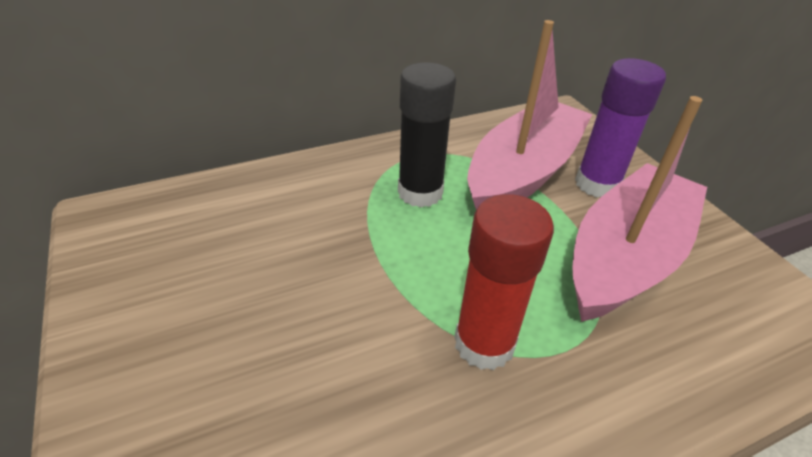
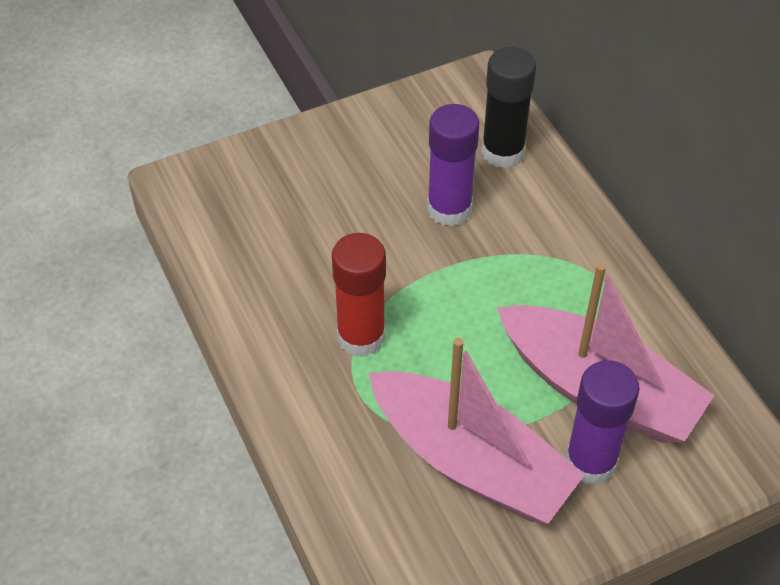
camera: 90 degrees right, 10 degrees up
(296, 251) = (449, 209): none -> purple glue stick
(420, 192) = (544, 294): black glue stick -> black glue stick (503, 152)

